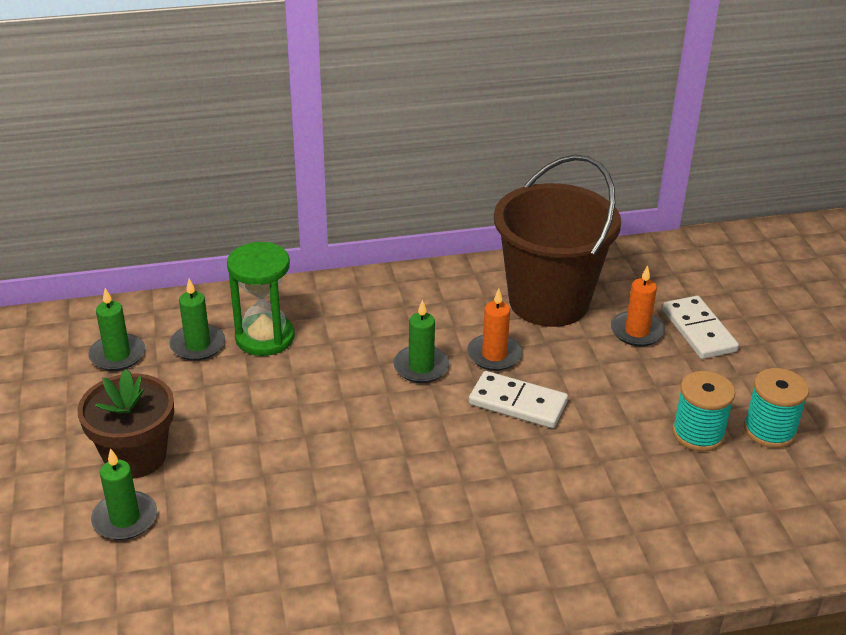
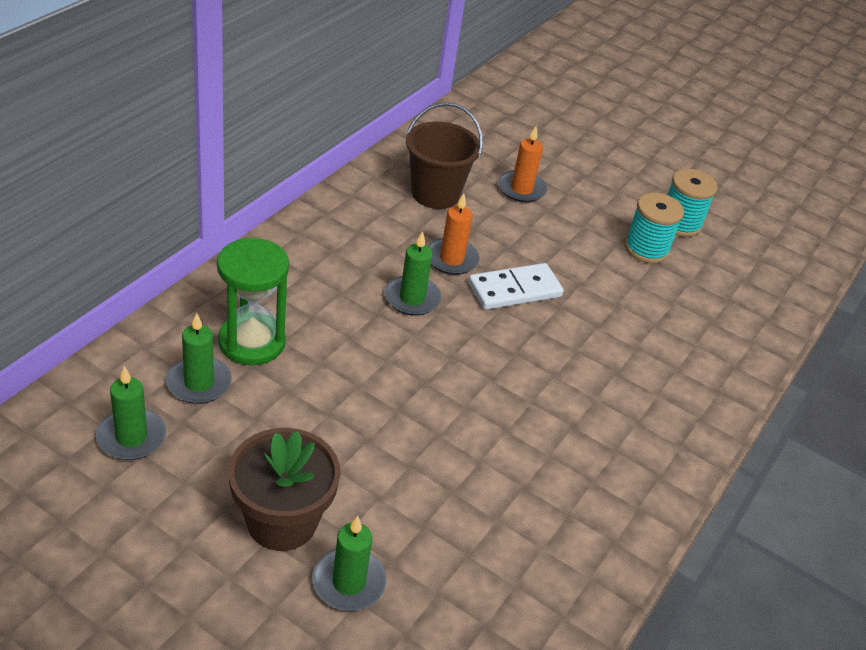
camera: 50 degrees left, 5 degrees up
(548, 301) = (435, 194): brown bucket -> brown bucket, size x0.62
(698, 330) = (557, 169): white domino -> none

